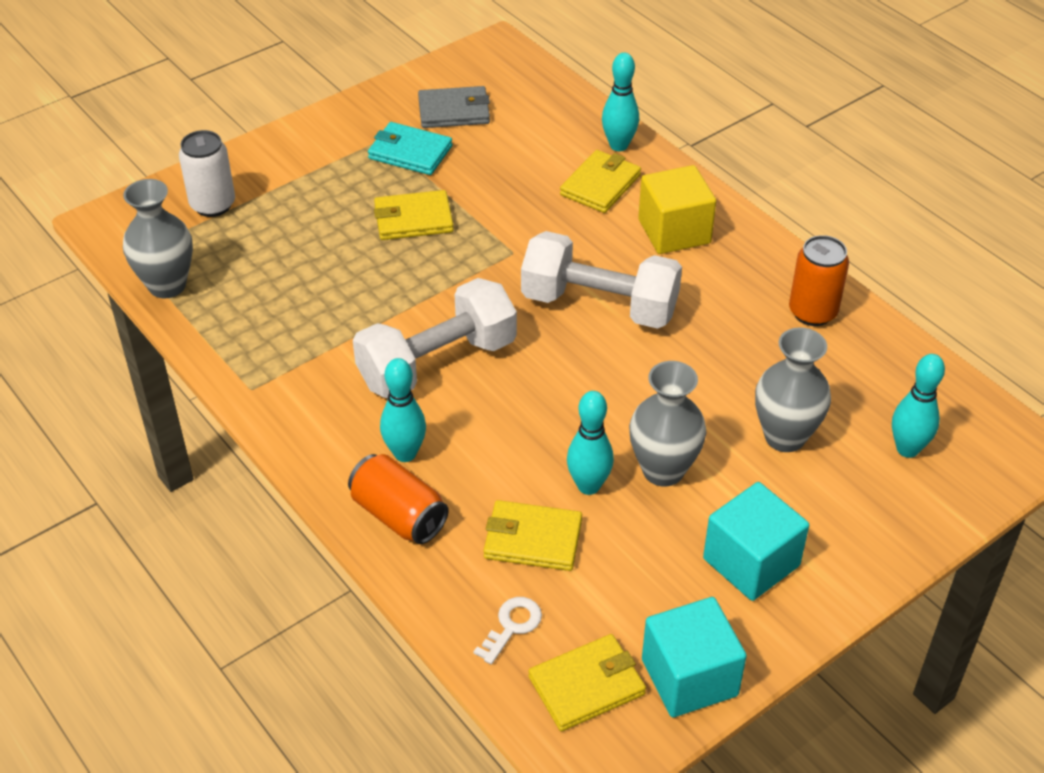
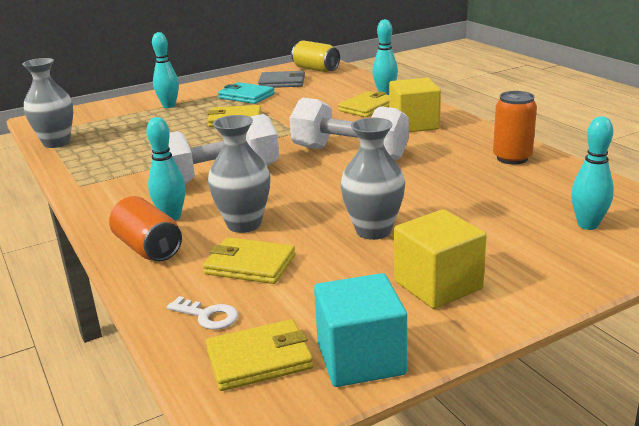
camera: 10 degrees right, 20 degrees down
(213, 205) = (109, 114): white can -> none
(496, 69) = (316, 69): none -> yellow can
(512, 626) = (208, 316): white key -> white key turned 75 degrees clockwise
(588, 486) = (308, 237): turquoise bowling pin -> turquoise bowling pin (169, 106)
(751, 562) = (438, 285): turquoise cube -> yellow cube
(785, 436) = (480, 216): grey vase -> grey vase (244, 224)

